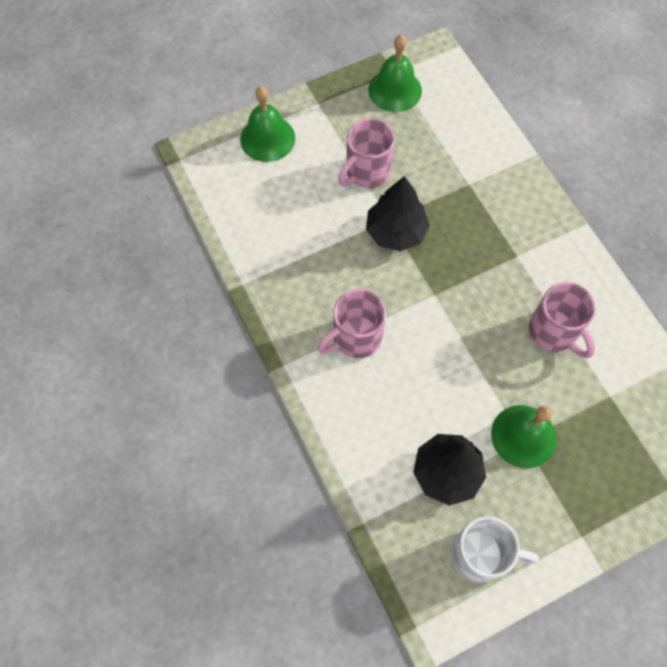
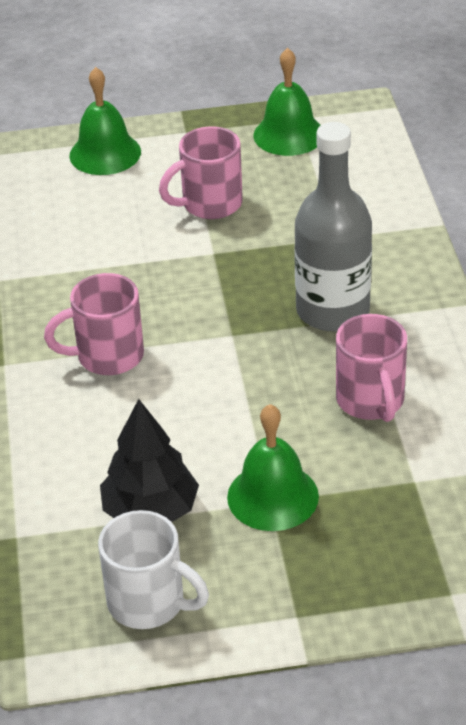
camera: 20 degrees right, 25 degrees down
(395, 232) = (215, 266): black tree -> none
(495, 254) = (332, 310): none -> grey bottle

